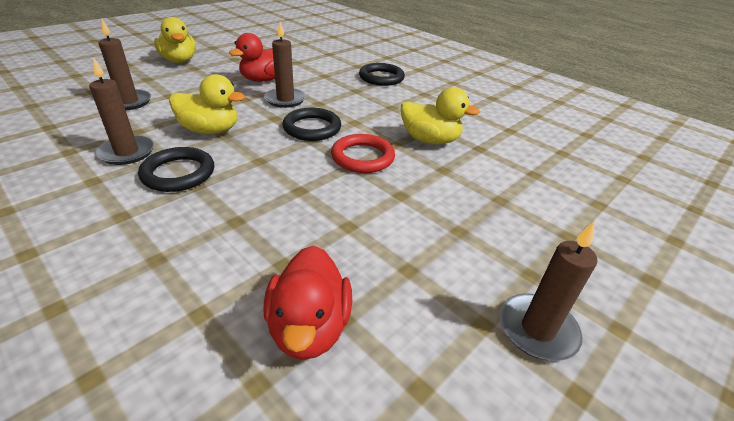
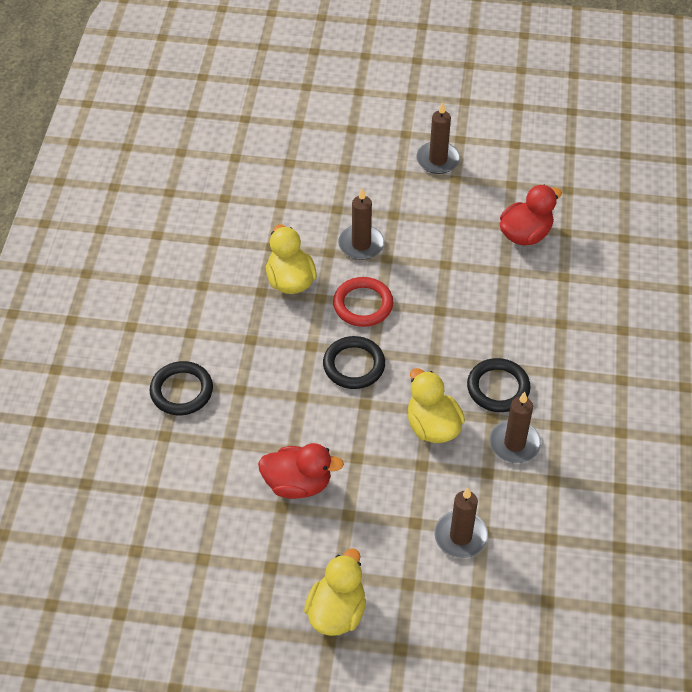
camera: 125 degrees left, 15 degrees up
(285, 99) = (323, 426): brown candle -> brown candle (361, 244)

